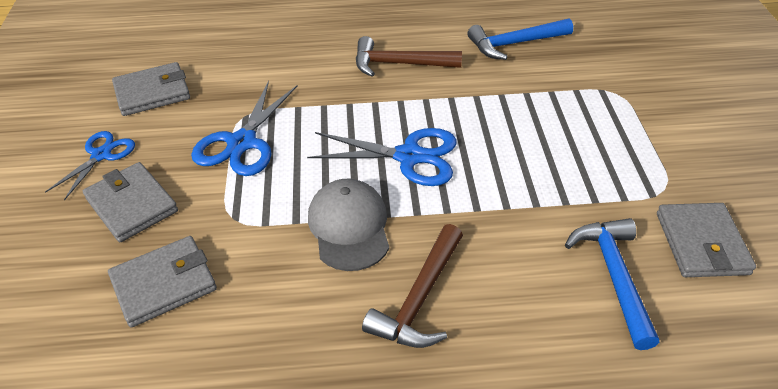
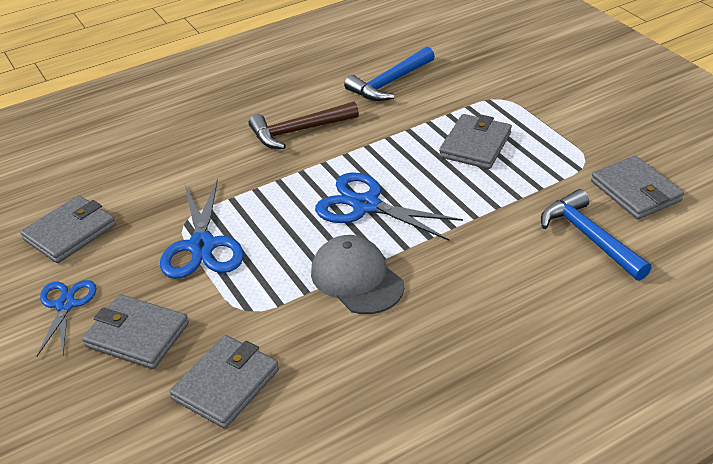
camera: 25 degrees left, 5 degrees down
(409, 156) = (366, 205): blue scissors -> blue scissors turned 135 degrees counterclockwise
(419, 299) = (456, 310): brown hammer -> none
(557, 132) = (475, 145): none -> grey wallet

